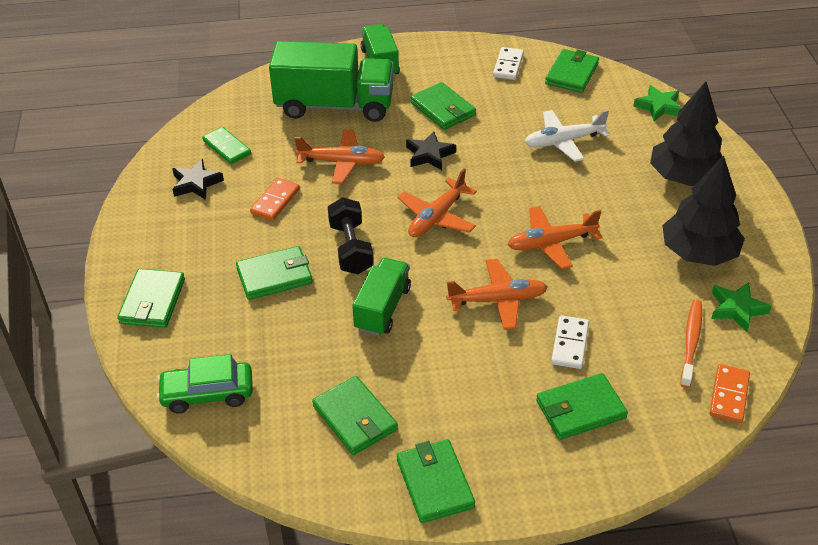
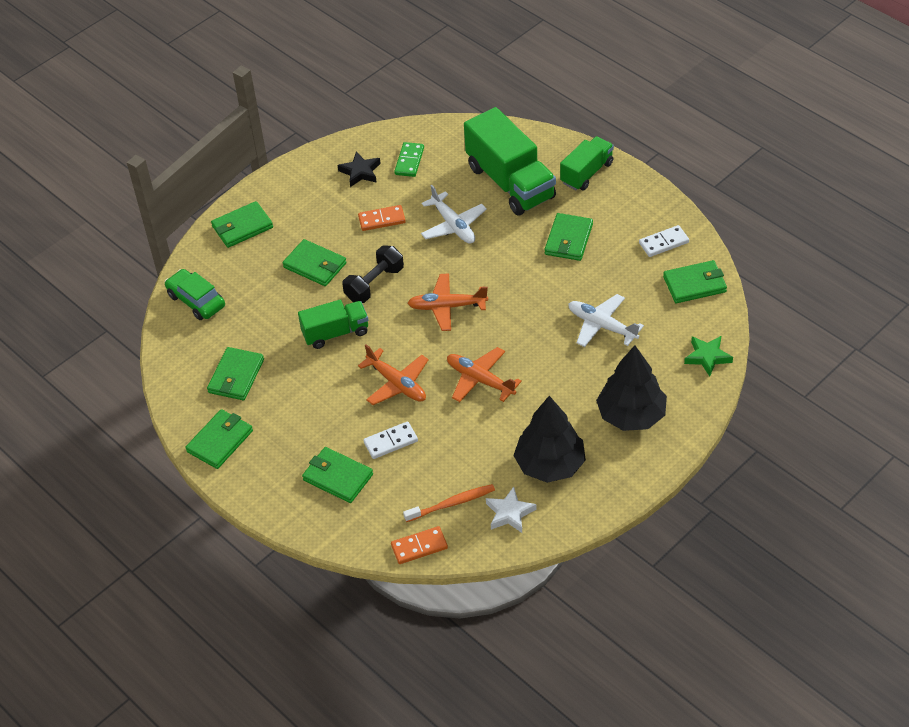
camera: 55 degrees right, 5 degrees up
(342, 162) = (453, 225): orange plane -> white plane
(429, 155) = (509, 264): black star -> none
(736, 309) = (509, 513): green star -> white star

